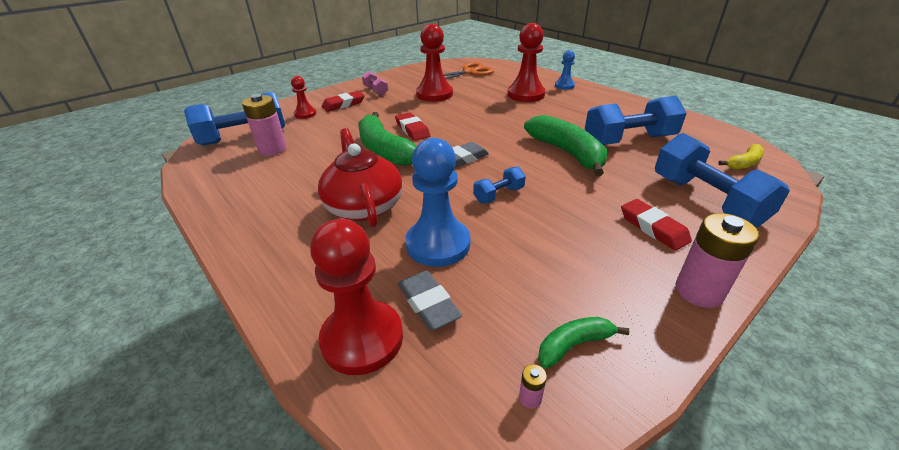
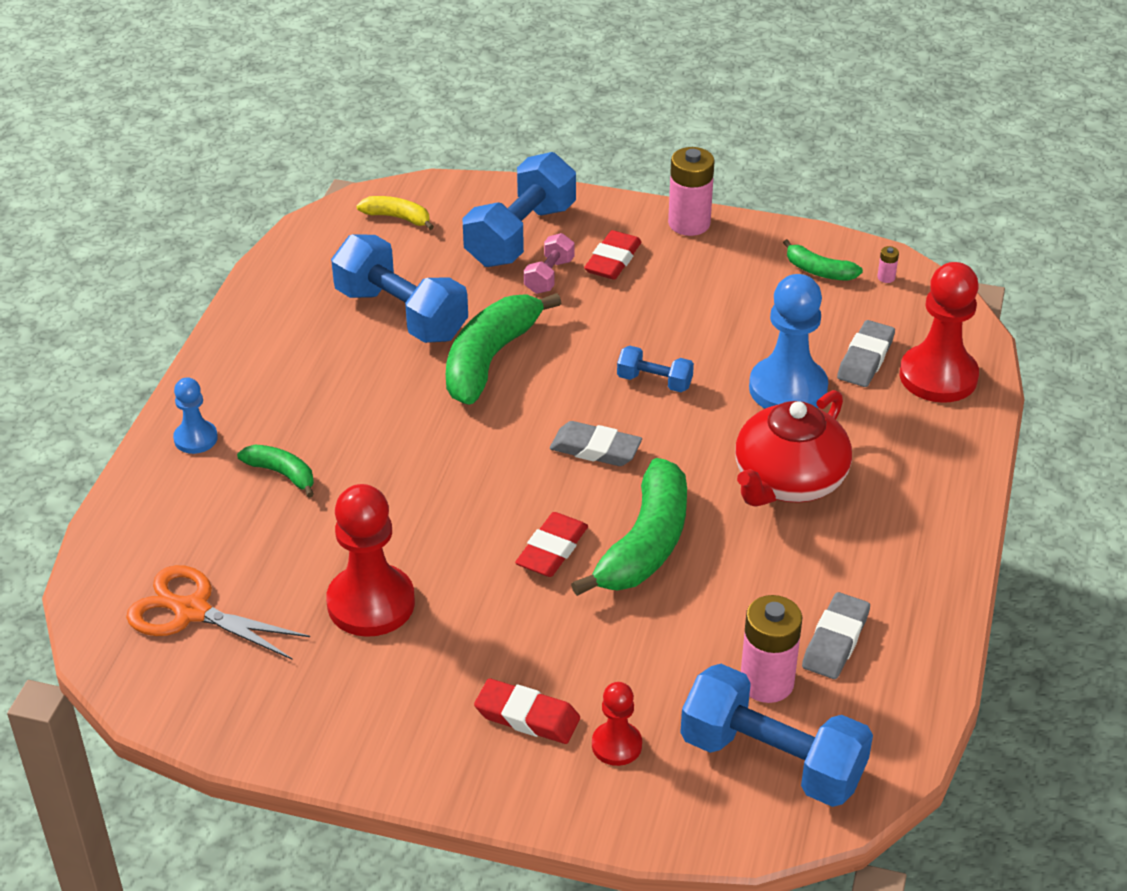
camera: 125 degrees left, 5 degrees up
(258, 173) = (835, 641): none -> grey eraser
(376, 91) = (419, 710): pink dumbbell -> pink dumbbell (549, 276)
(526, 94) = (281, 473): red pawn -> green banana

